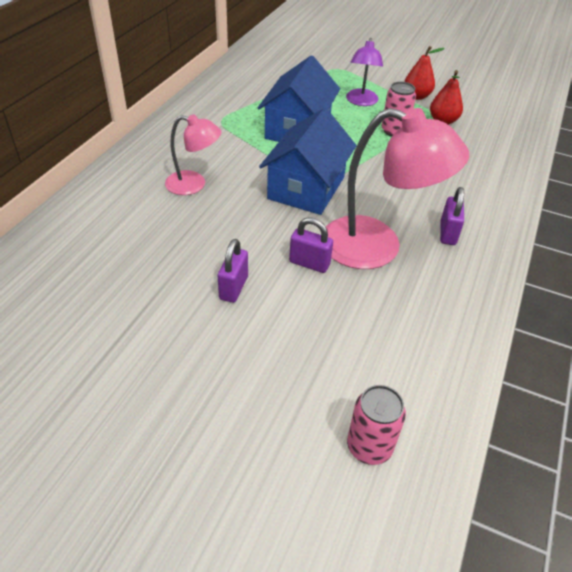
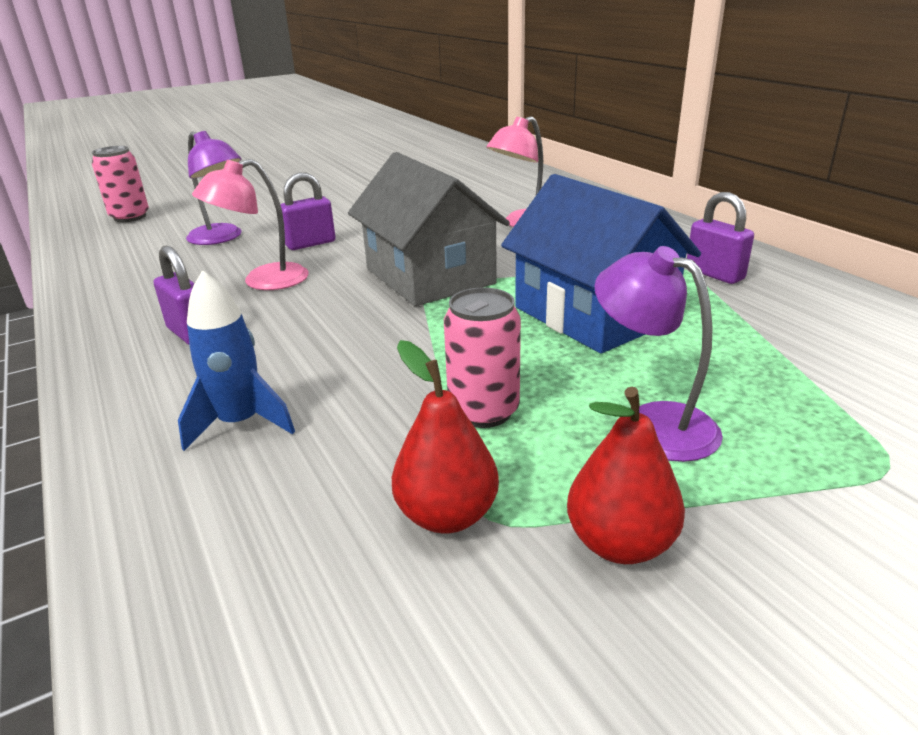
camera: 130 degrees right, 15 degrees down
(233, 288) = (342, 211): purple padlock -> purple padlock (714, 274)
(306, 188) = (430, 276): blue house -> grey house
(345, 322) = (221, 238): none -> purple lamp
(377, 247) = (263, 281): pink lamp -> pink lamp, size x0.56
(467, 176) = (240, 423): none -> blue rocket

